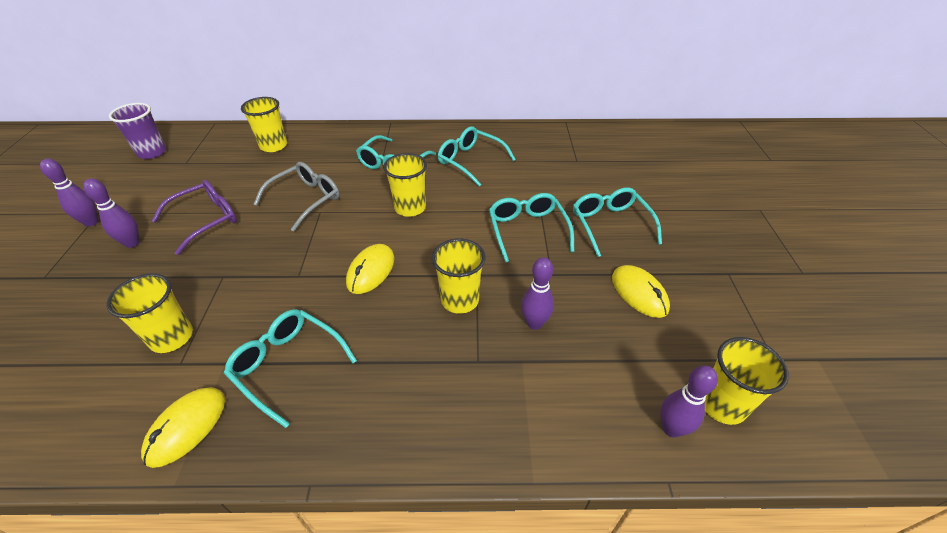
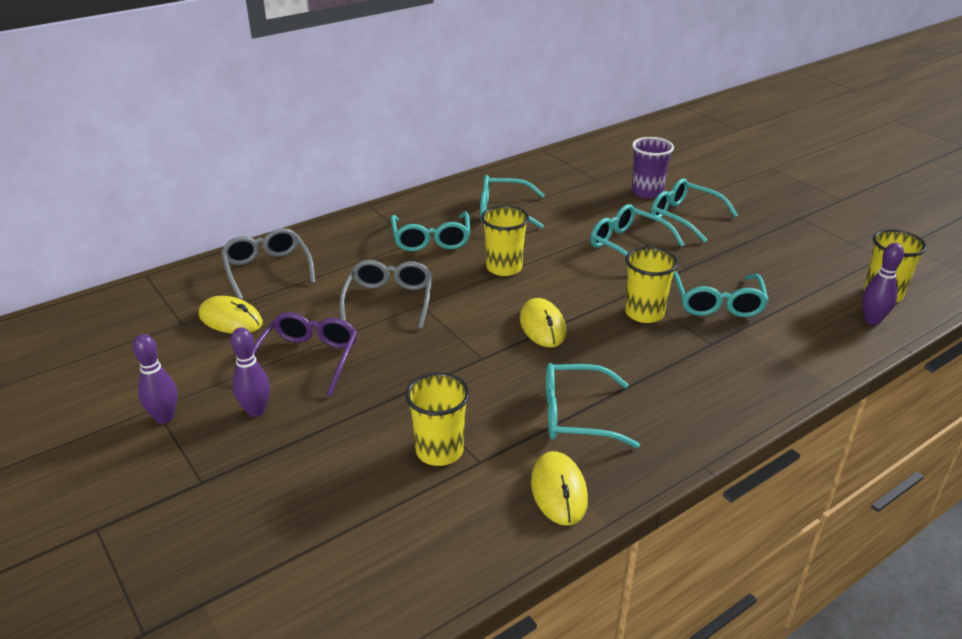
camera: 35 degrees left, 10 degrees down
(152, 152) = (114, 330): purple cup -> purple cup (647, 192)
(273, 146) = (267, 270): yellow cup -> grey glasses
(534, 323) = (717, 303): purple bowling pin -> turquoise glasses
(639, 293) = (761, 254): yellow mouse -> yellow mouse (230, 319)

